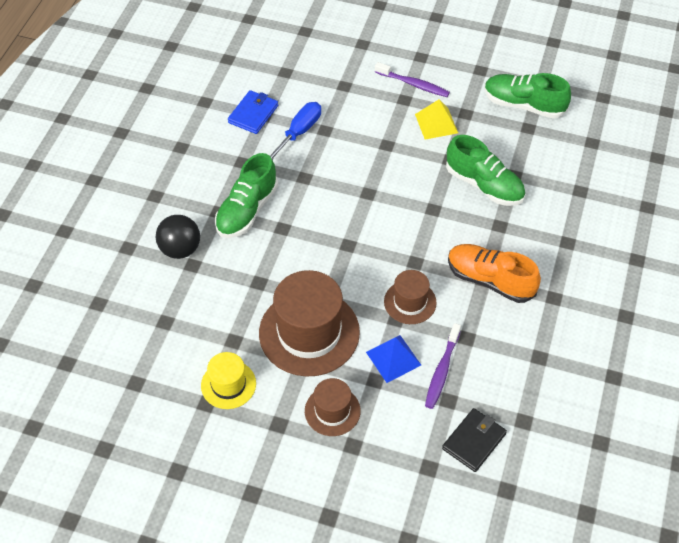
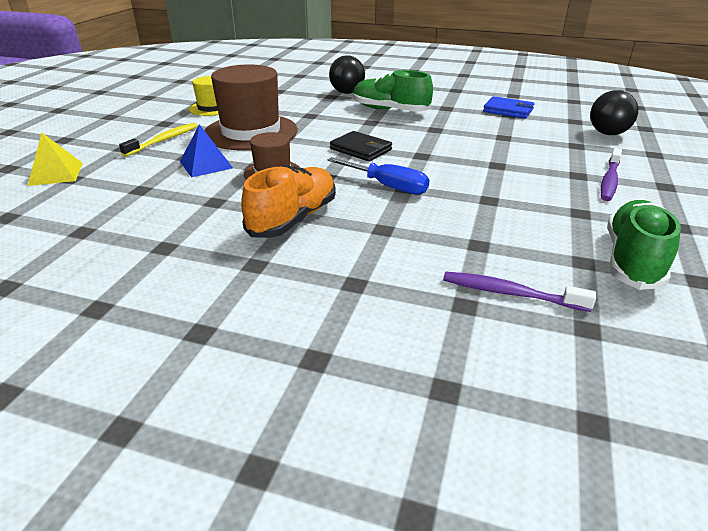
camera: 90 degrees right, 20 degrees down
(299, 132) = (494, 127): blue screwdriver -> blue screwdriver (388, 186)
(317, 58) = (607, 133): none -> black ball
(332, 411) = (164, 140): brown hat -> yellow toothbrush
(436, 123) = (549, 193): yellow pyramid -> yellow pyramid (56, 174)
(442, 371) = (178, 187): purple toothbrush -> purple toothbrush (510, 293)
(474, 441) = (80, 201): black wallet -> black wallet (361, 149)
(484, 185) = (452, 221): green shoe -> none

